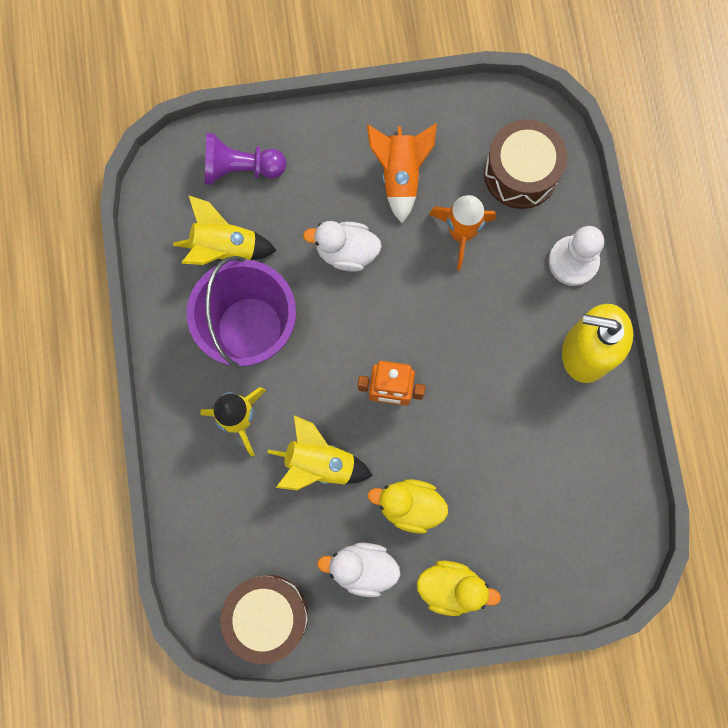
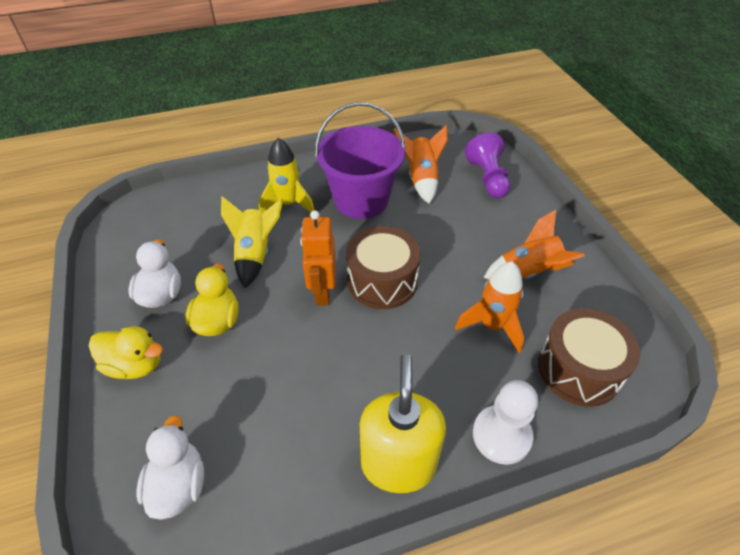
camera: 80 degrees right, 30 degrees down
(224, 248) = (421, 179): yellow rocket -> orange rocket
(267, 616) = (129, 240): brown drum -> brown drum (382, 281)
(346, 252) = (443, 246): white duck -> white duck (179, 485)
(451, 587) = (135, 365): yellow duck -> yellow duck turned 75 degrees counterclockwise

